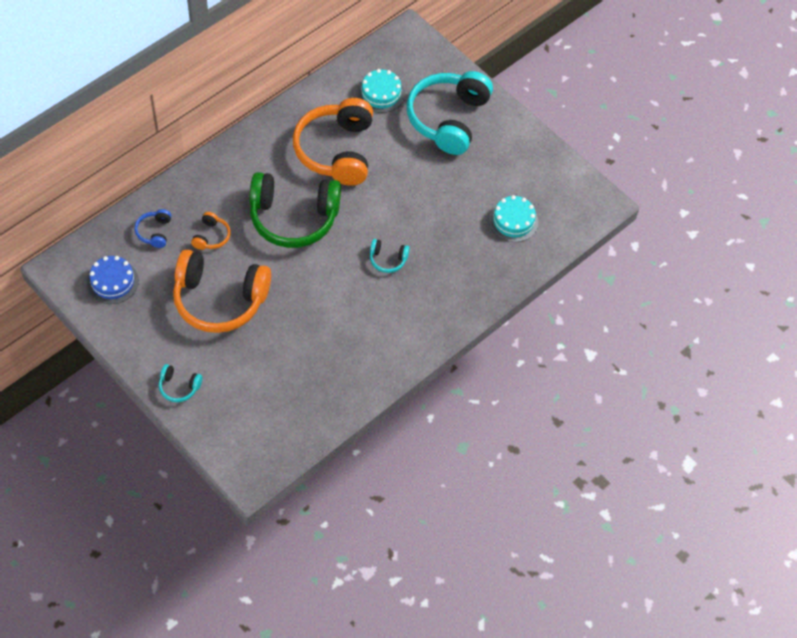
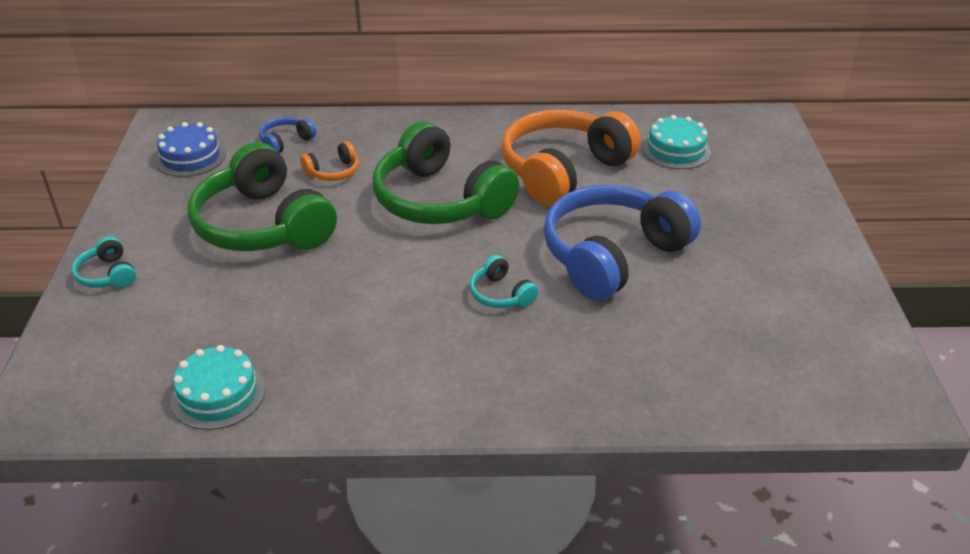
camera: 45 degrees right, 20 degrees down
(219, 300) = (263, 225): orange headphones -> green headphones
(416, 197) = (612, 255): none -> blue headphones
(448, 119) = (740, 206): turquoise headphones -> none
(513, 221) = (727, 348): turquoise cake -> turquoise cake (218, 394)

